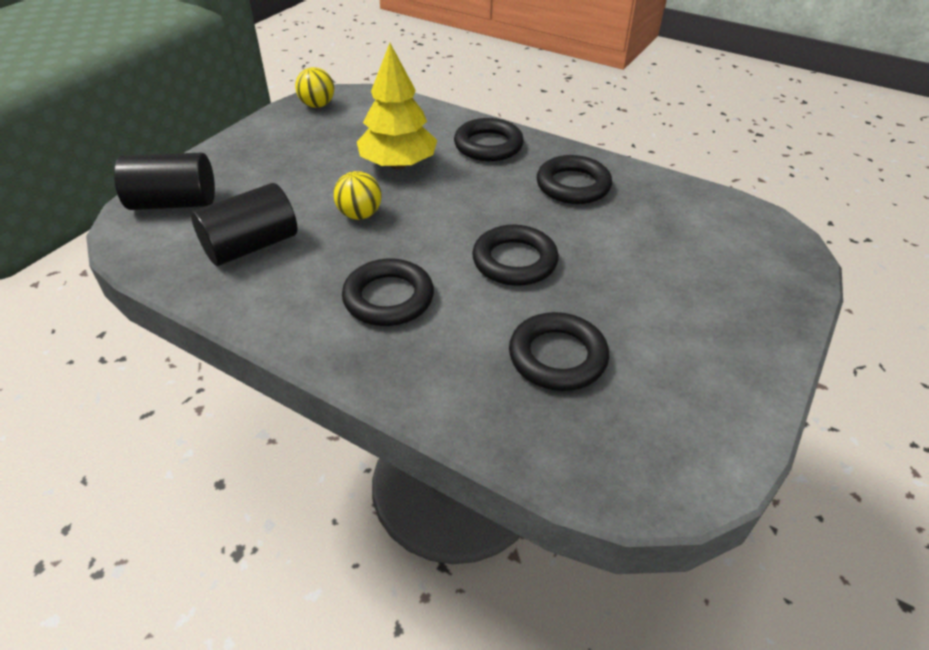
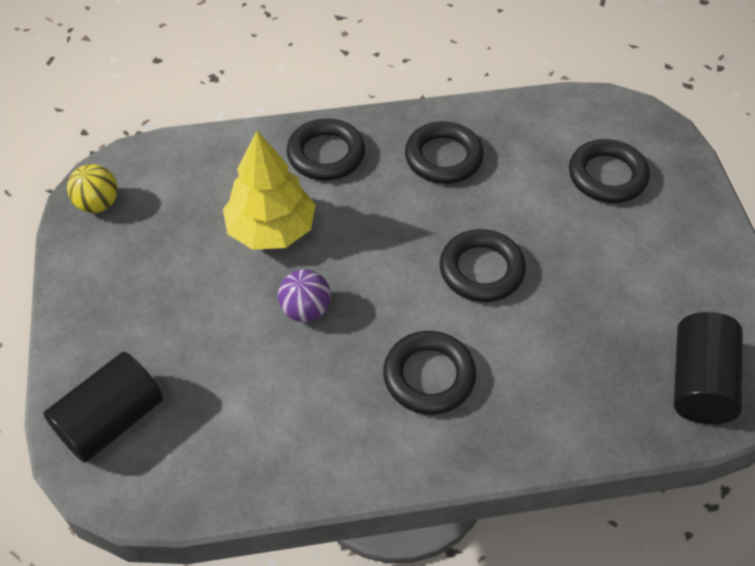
camera: 40 degrees left, 10 degrees up
(251, 246) = (252, 411): black cylinder -> black cylinder (699, 383)
(360, 215) = (306, 310): yellow ball -> purple ball
(557, 357) = (599, 337): black ring -> black ring (607, 176)

